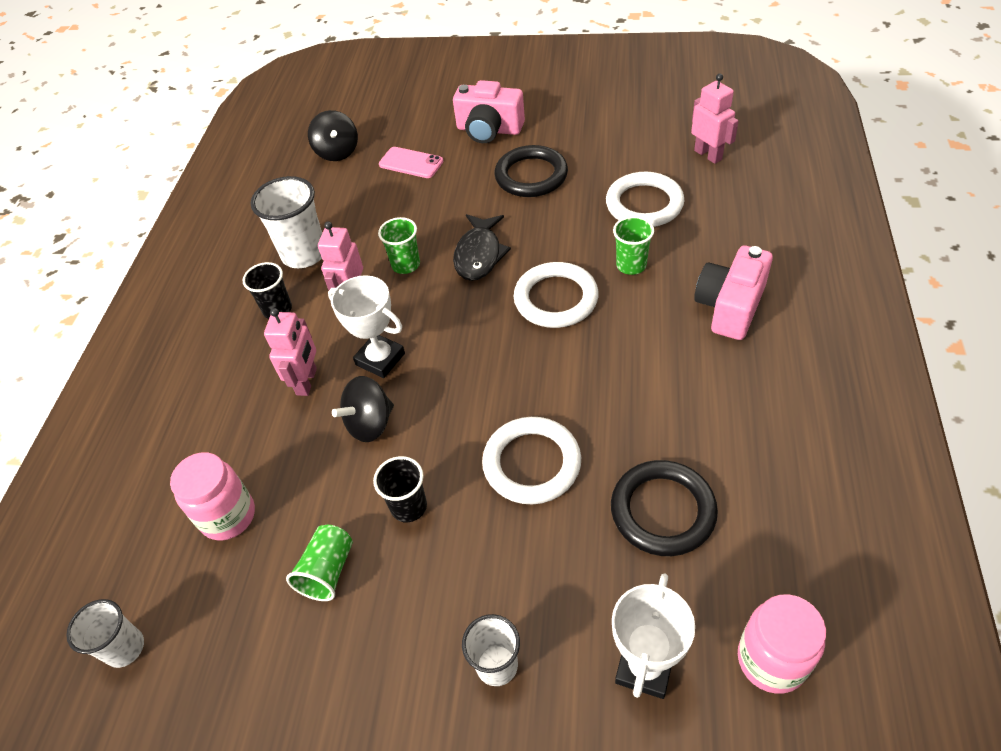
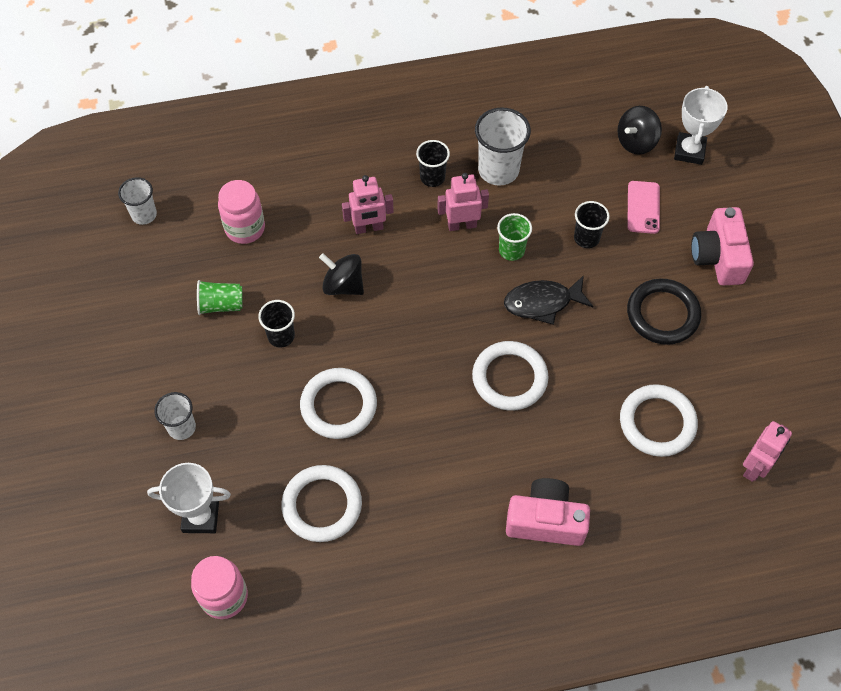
camera: 65 degrees right, 10 degrees up
(380, 359) = (405, 269): white trophy -> white trophy (689, 151)
(422, 207) = (586, 238): none -> black cup
(631, 265) = (570, 429): green cup -> none
(662, 511) = (322, 505): black ring -> white ring

